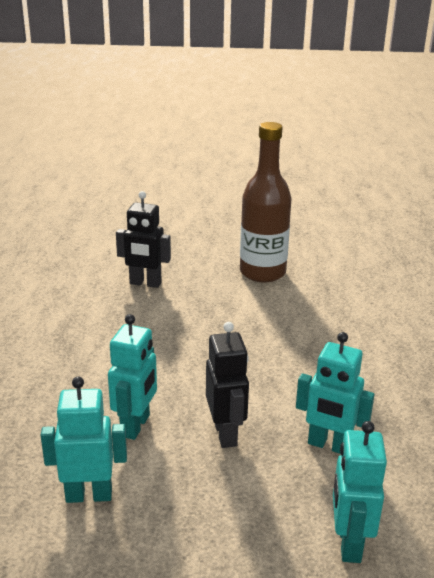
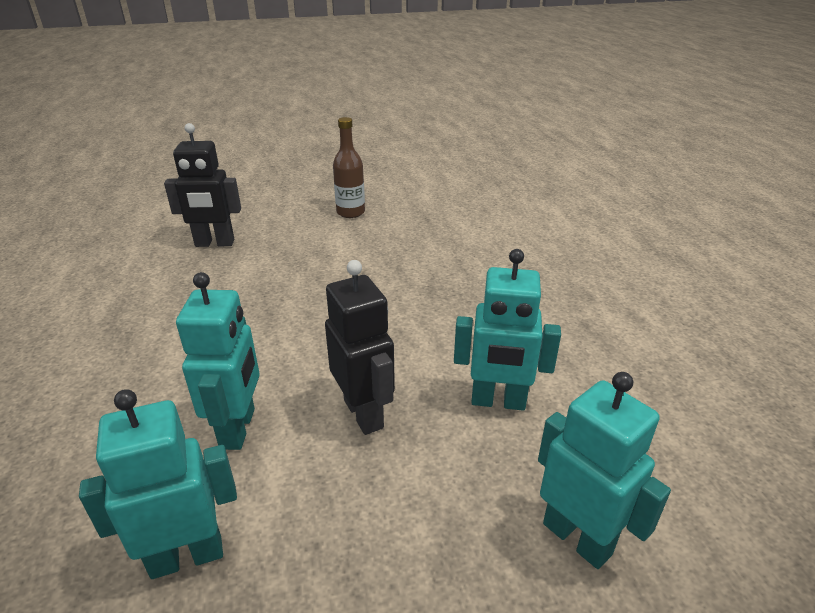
camera: 15 degrees left, 5 degrees up
(262, 272) = (350, 212): brown bottle -> brown bottle, size x0.54
(348, 543) = (577, 538): turquoise robot -> turquoise robot turned 150 degrees clockwise

